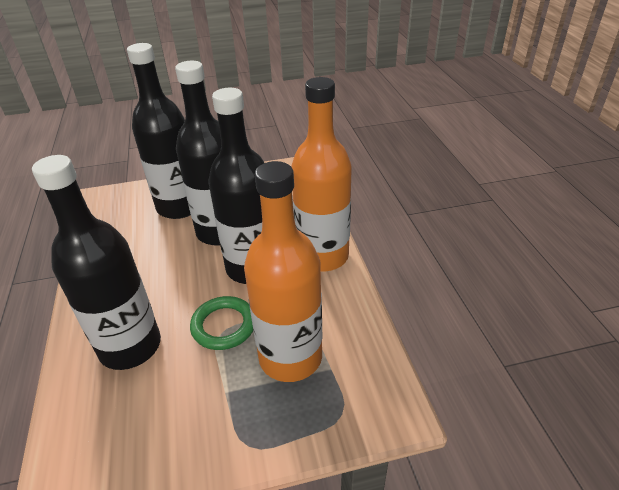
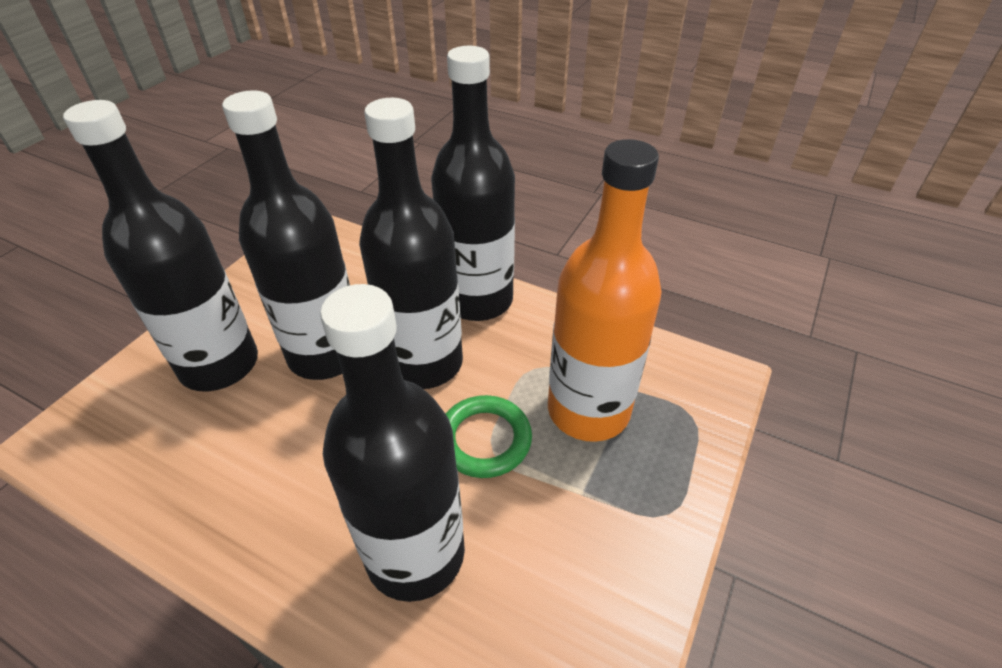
camera: 50 degrees left, 5 degrees up
(322, 256) = (478, 300): orange bottle -> black bottle

